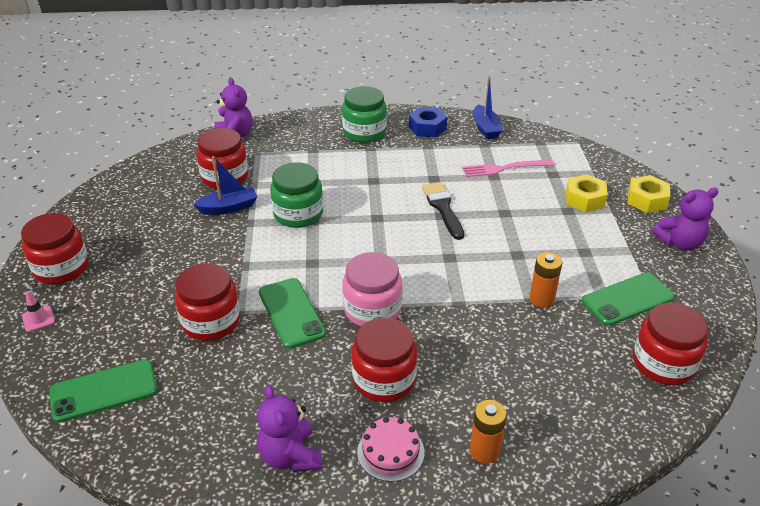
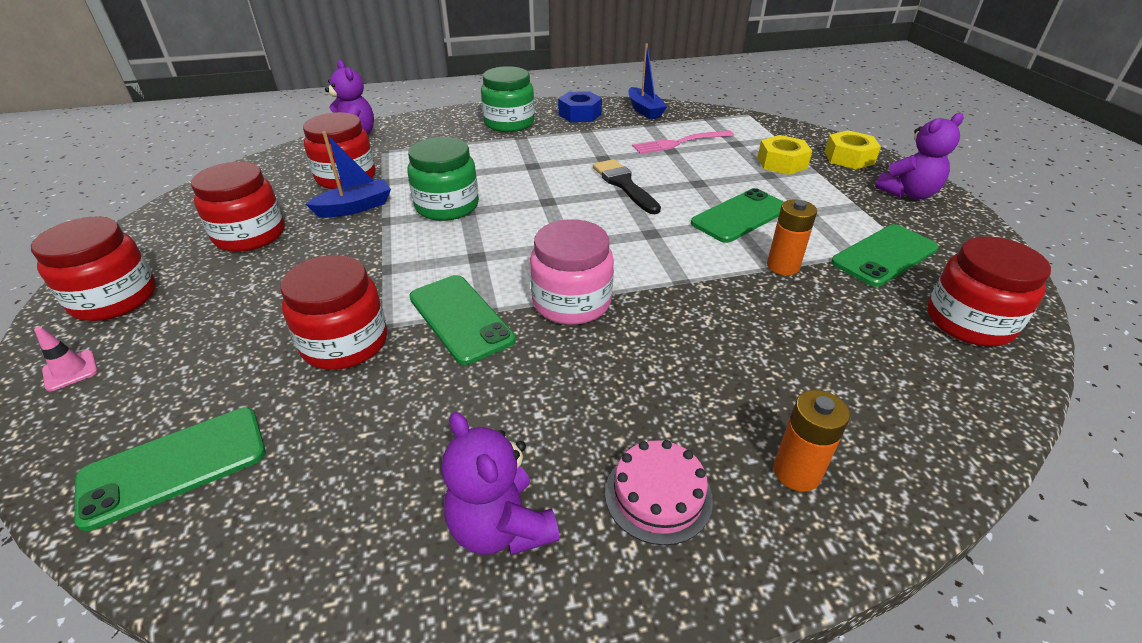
camera: 10 degrees left, 0 degrees up
(384, 379) = (614, 389): red jar -> red jar (250, 235)
(526, 249) = (740, 216): none -> green phone

